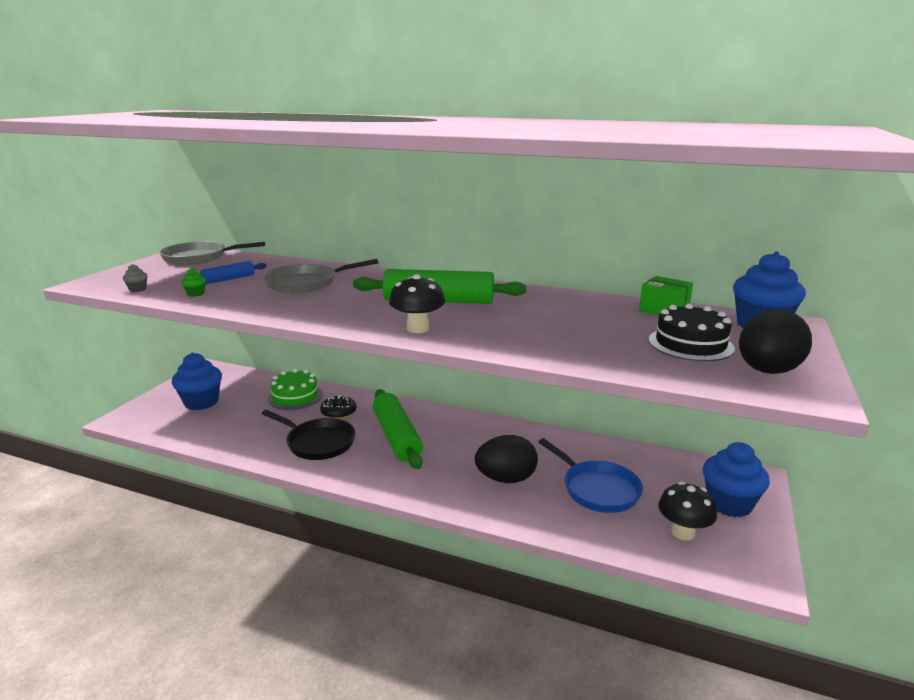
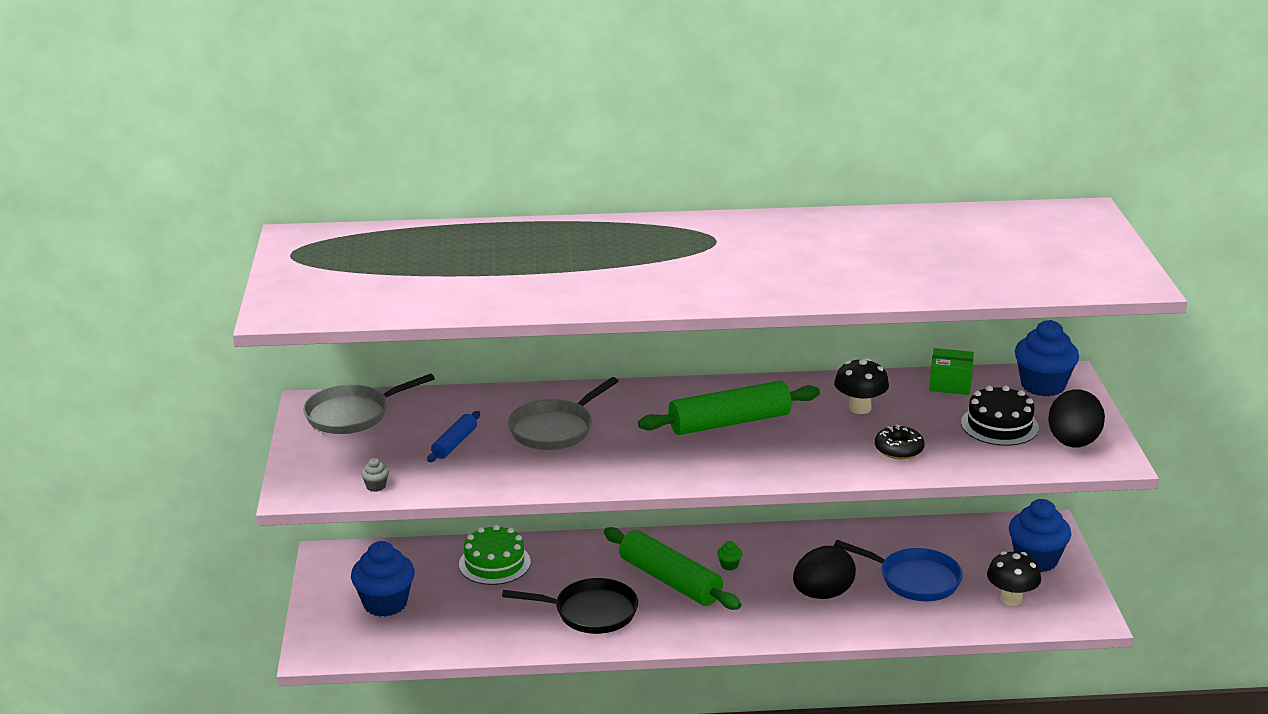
camera: 25 degrees left, 5 degrees up
(195, 294) = (456, 476): green cupcake -> green cupcake (729, 565)
(338, 412) = (572, 569): black donut -> black donut (898, 449)
(417, 328) = (752, 466): black mushroom -> black mushroom (860, 408)

